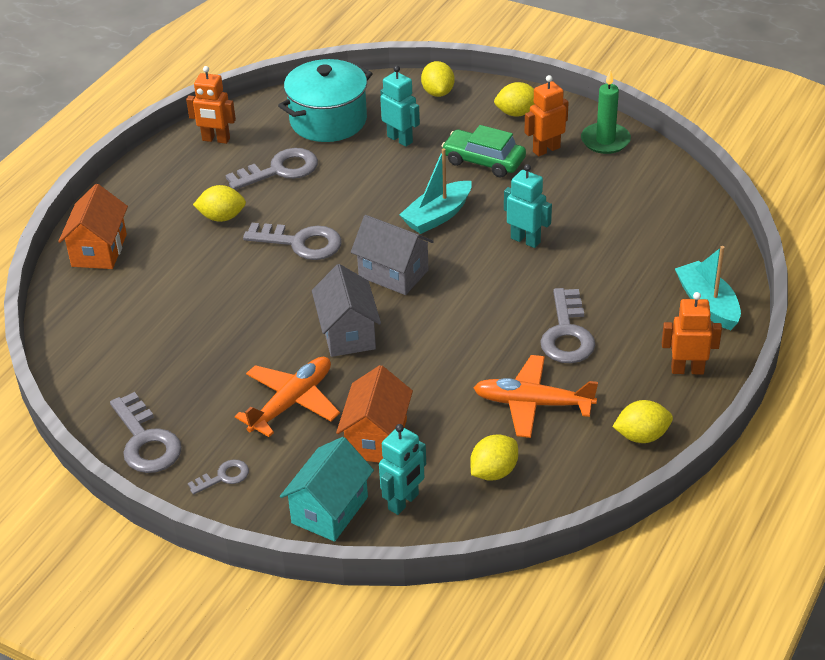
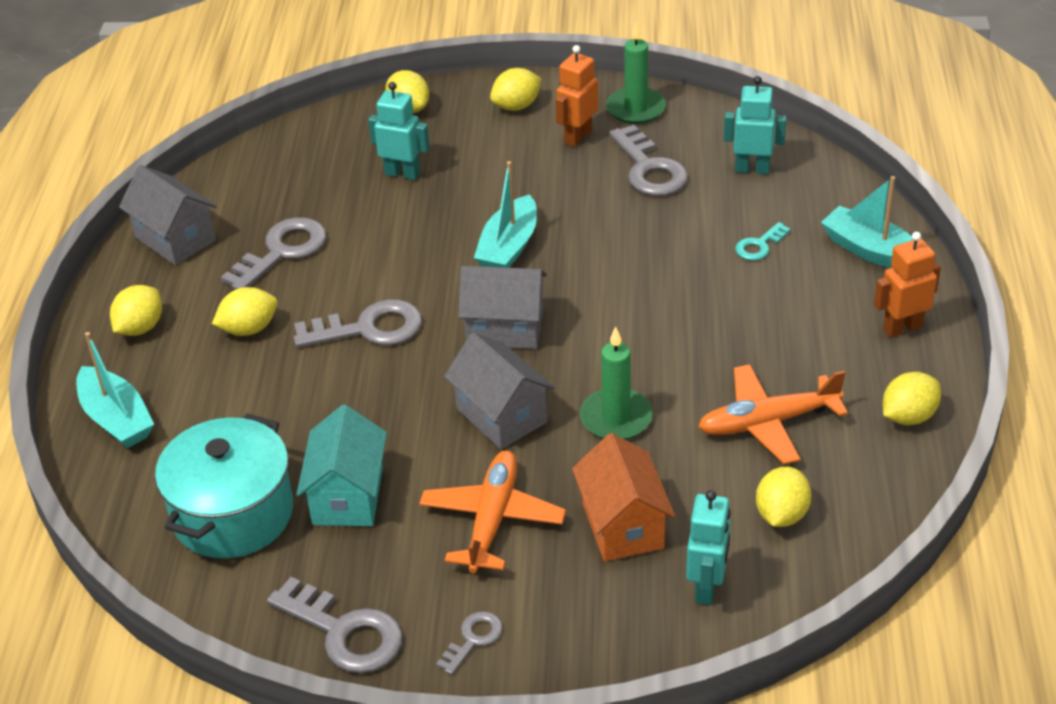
camera: 25 degrees left, 0 degrees up
(99, 250) = (116, 419): orange house -> turquoise boat
(153, 194) = (140, 328): none -> yellow lemon
(216, 139) = (175, 239): orange robot -> grey house
(328, 120) = (300, 177): turquoise pot -> turquoise pot (233, 514)
(330, 510) = (629, 630): turquoise house -> turquoise house (348, 496)
(426, 362) = (616, 418): none -> green candle
(483, 161) = (517, 170): green car -> none
(525, 240) = (628, 243): turquoise robot -> turquoise robot (752, 169)
(567, 334) = (748, 332): grey key -> grey key (649, 169)
(623, 273) = (759, 245): none -> turquoise key

